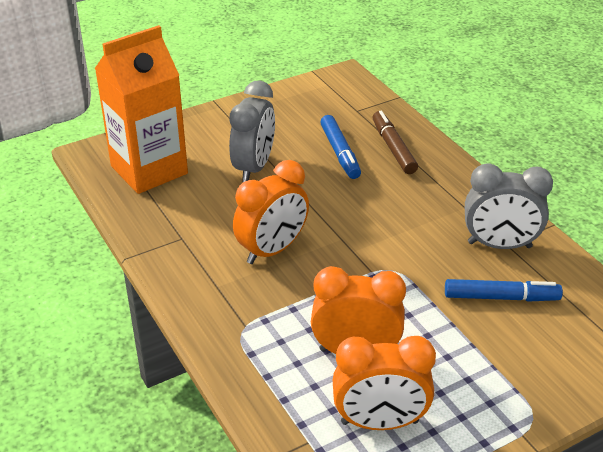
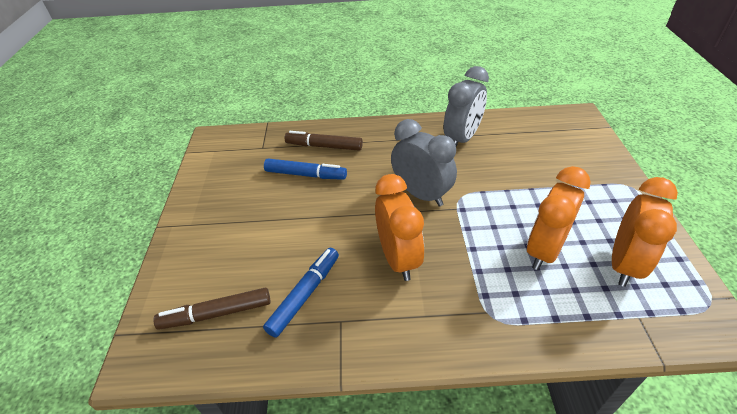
camera: 60 degrees left, 5 degrees up
(149, 170) = (216, 313): orange carton -> brown marker
(253, 167) = (280, 232): grey clock -> grey clock (421, 194)
(501, 297) = (513, 157): blue marker -> blue marker (305, 295)

